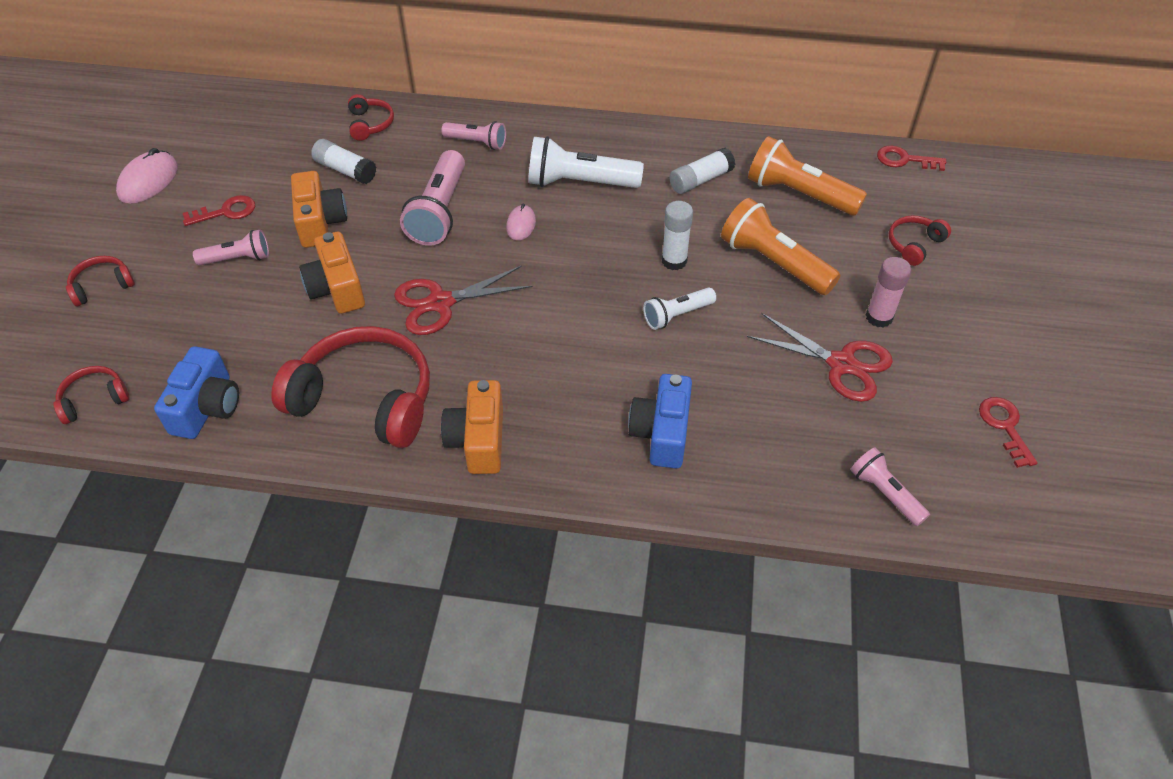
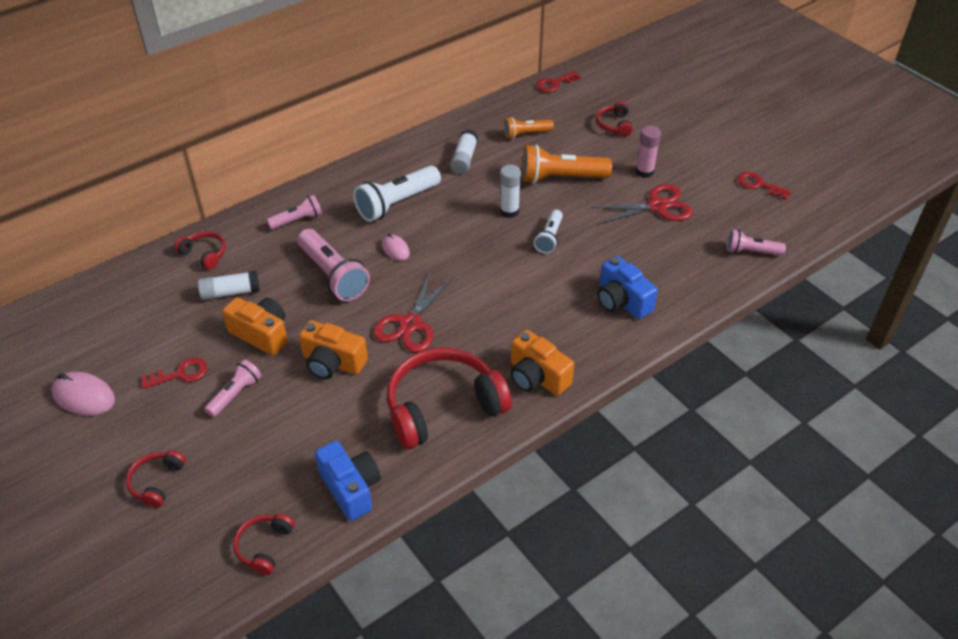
camera: 45 degrees left, 5 degrees down
(148, 181) = (84, 396): pink mouse -> pink mouse turned 45 degrees counterclockwise
(225, 212) = (180, 374): red key -> red key turned 45 degrees clockwise
(799, 194) = (526, 134): orange flashlight -> orange flashlight, size x0.58

